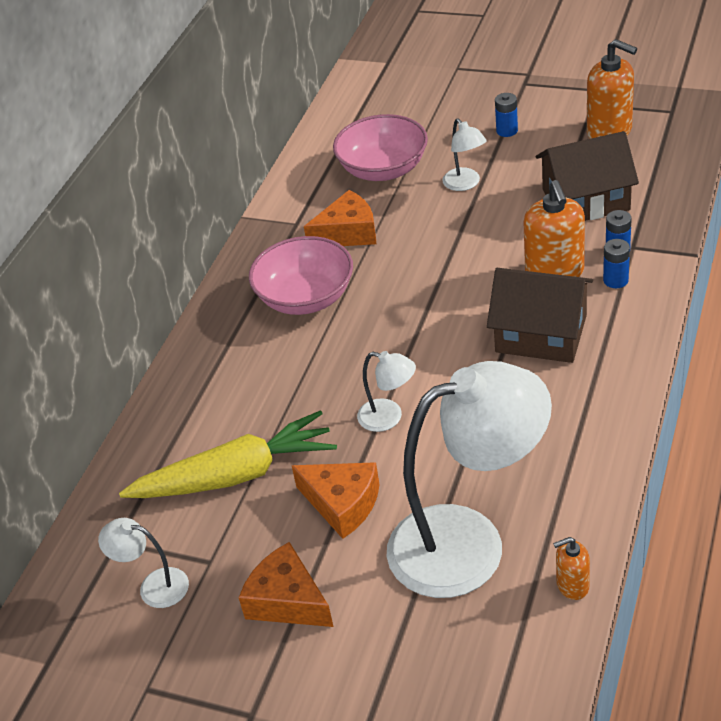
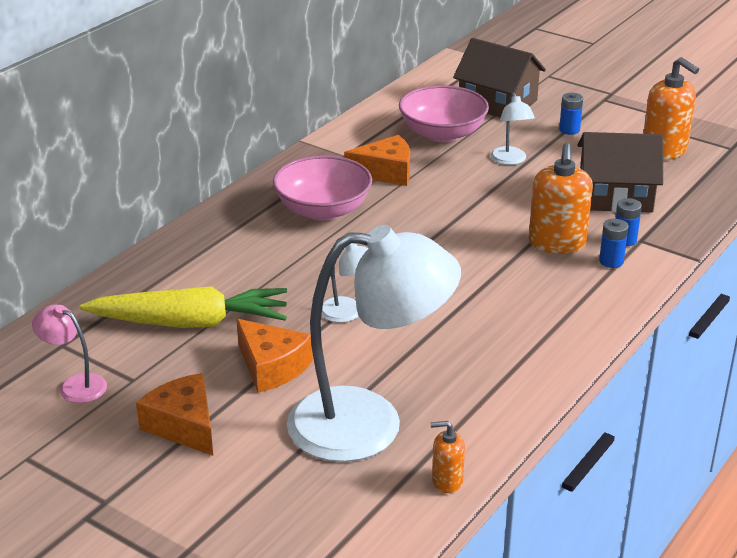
camera: 10 degrees right, 10 degrees down
(154, 586) = (75, 385): white lamp -> pink lamp
(541, 334) = (520, 285): brown house -> brown house (497, 103)

